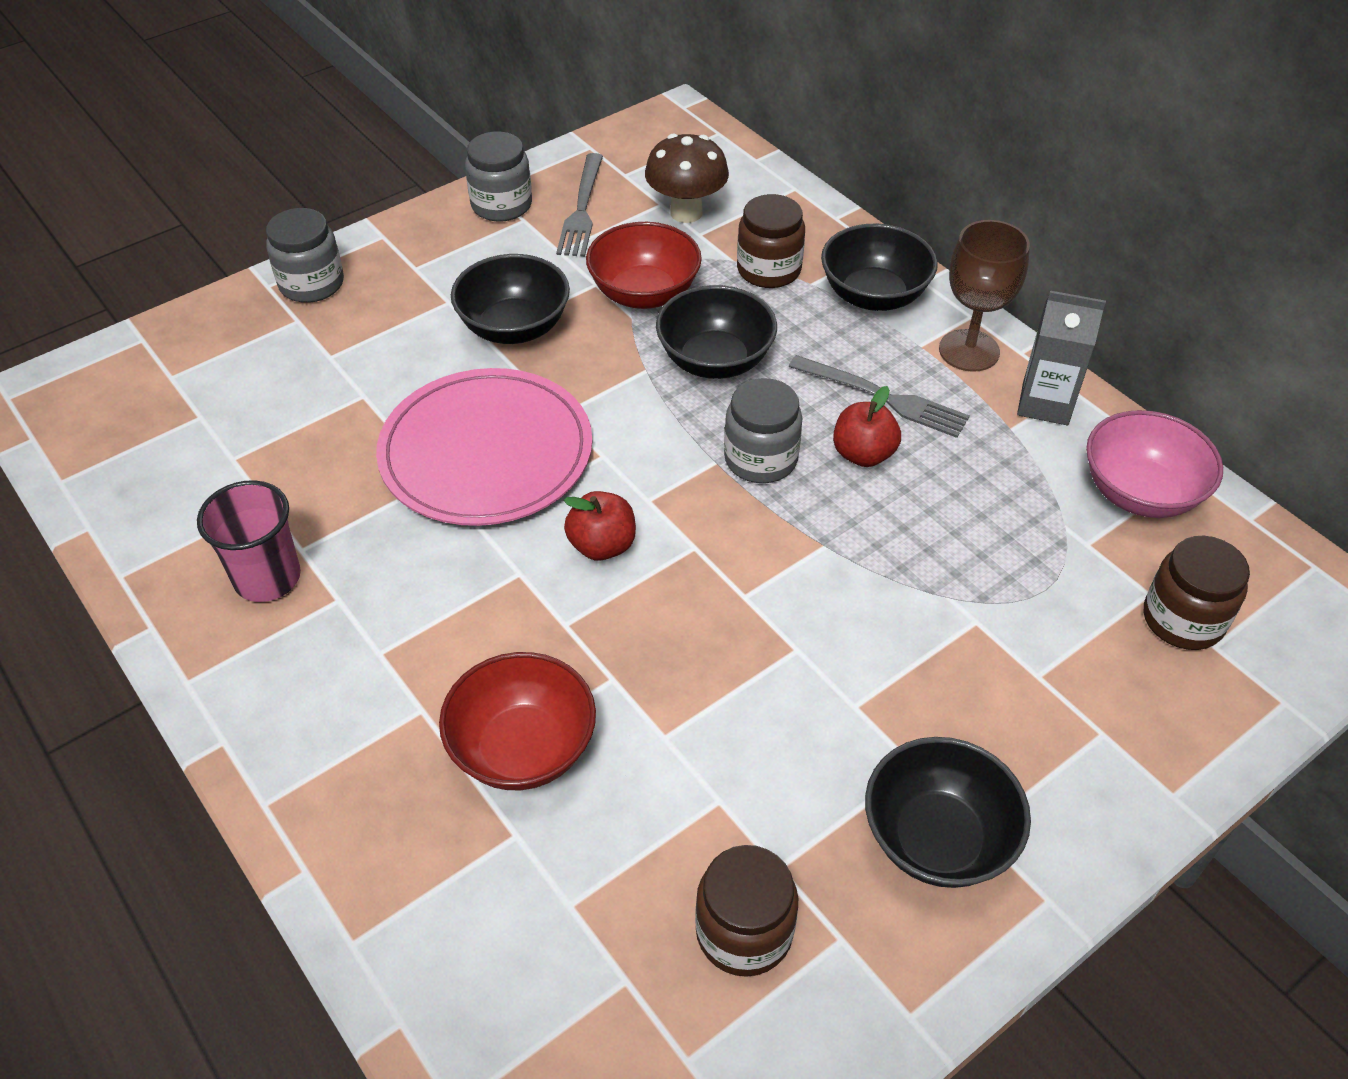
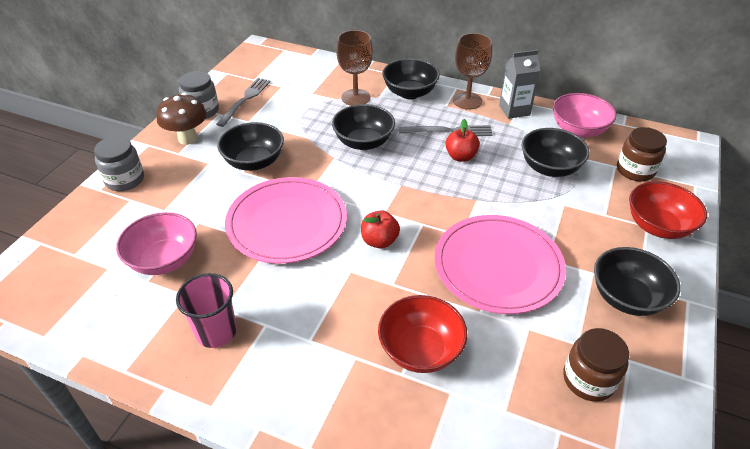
camera: 30 degrees left, 5 degrees down
(276, 436) = (164, 260): none -> pink bowl
(582, 209) = (245, 100): grey fork -> grey fork turned 135 degrees counterclockwise
(644, 293) = (306, 126): red bowl -> red bowl (658, 226)
(686, 212) = (297, 86): brown mushroom -> brown mushroom (187, 138)
(758, 677) = (498, 266): none -> pink plate
(760, 459) = (419, 175): grey jar -> none
(769, 270) = (355, 97): brown jar -> brown goblet
(1012, 543) = (549, 168): none -> black bowl

